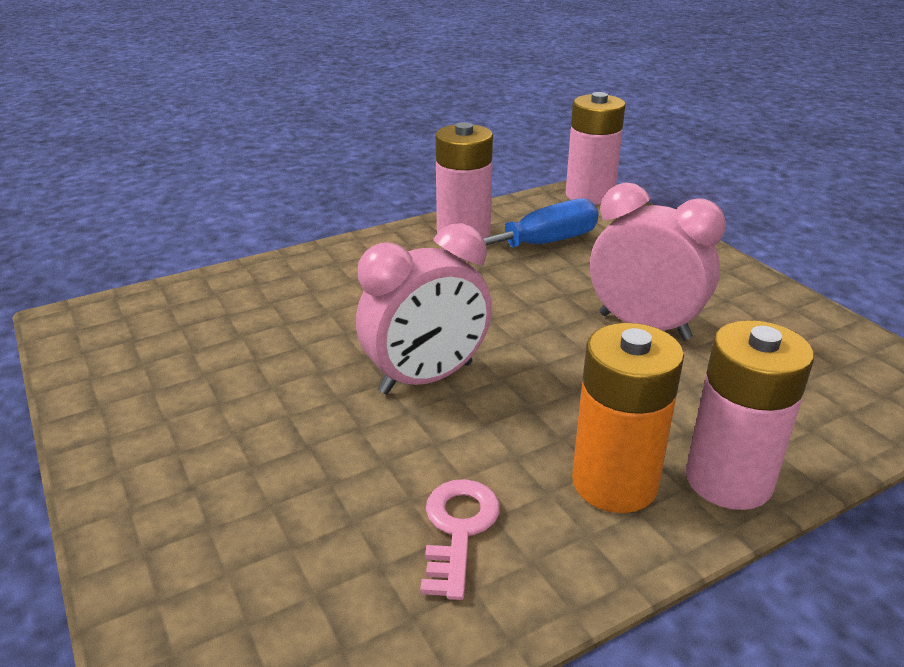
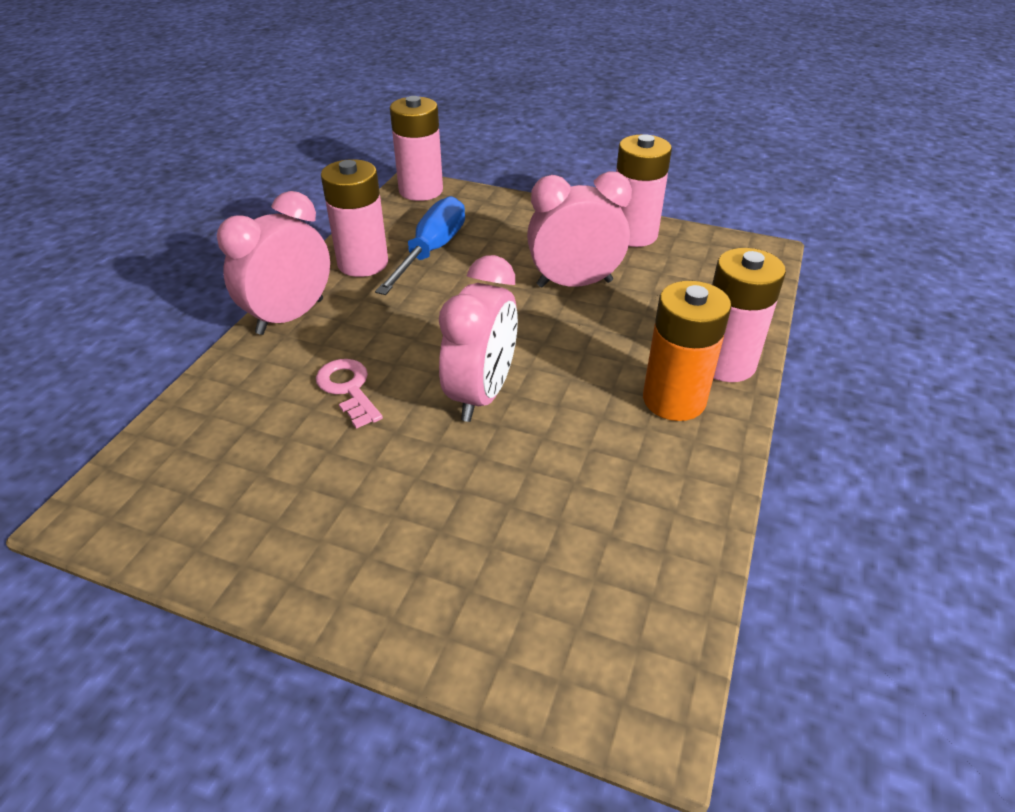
camera: 40 degrees left, 10 degrees up
(356, 251) = (290, 316): none -> pink clock
(458, 529) = (626, 483): pink key -> pink key (348, 389)
(775, 308) = (633, 235): none -> pink battery

